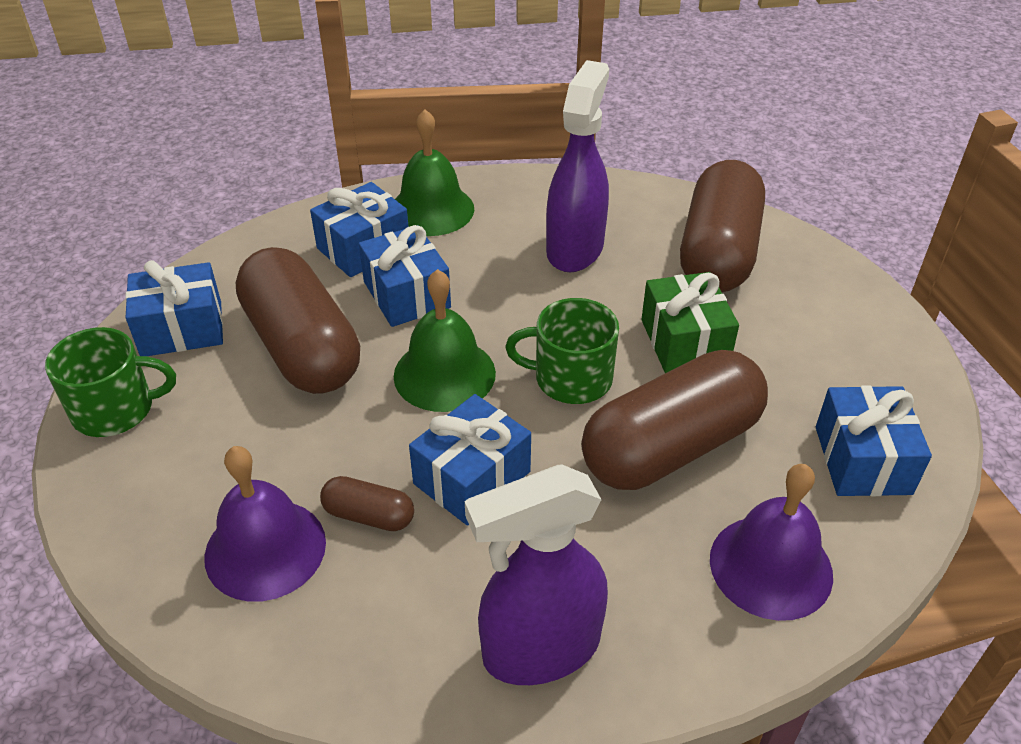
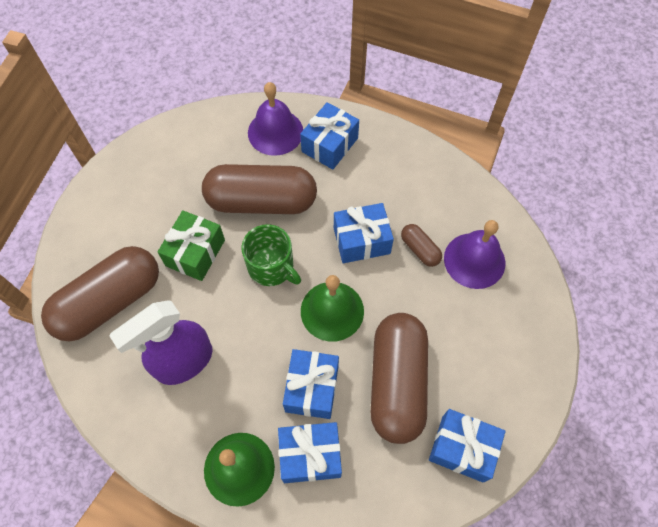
camera: 145 degrees left, 20 degrees up
(115, 409) = (521, 399): green mug -> none
(540, 649) = (387, 154): purple spray bottle -> none
(862, 460) = (190, 147): blue gift -> blue gift (330, 145)

